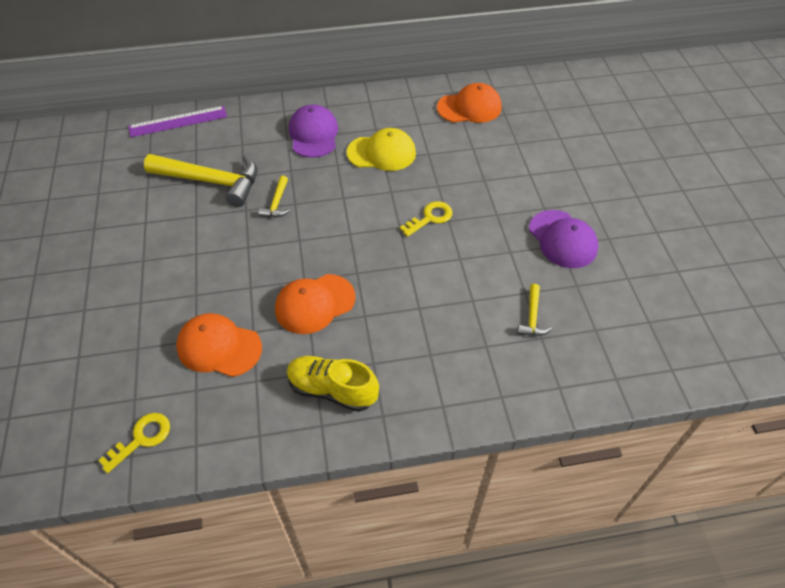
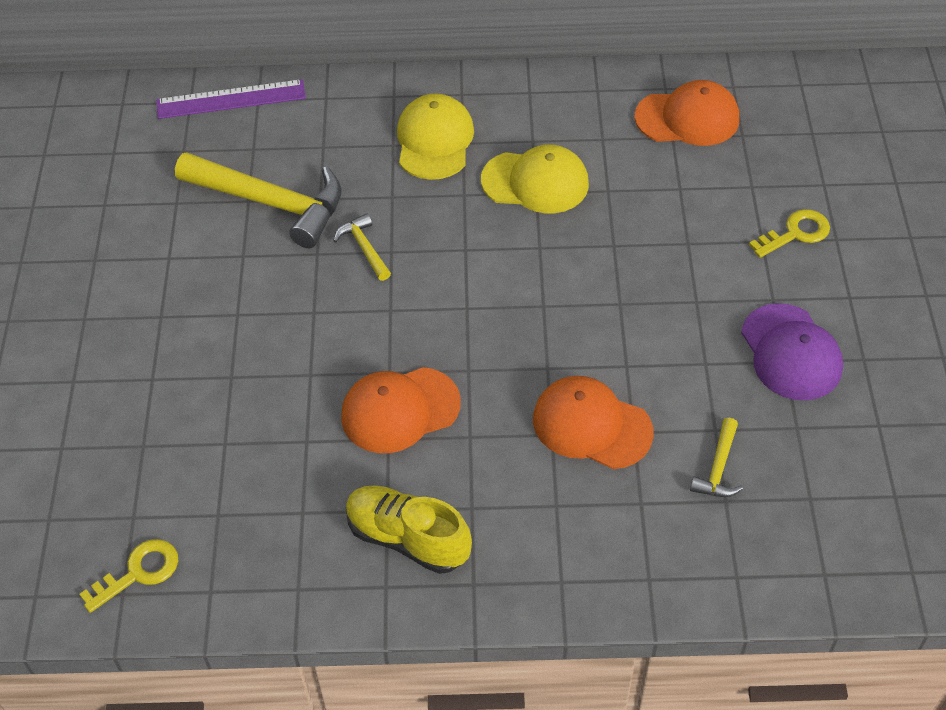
camera: 10 degrees right, 0 degrees up
(219, 347) = (256, 457): orange cap -> orange cap (591, 425)
(277, 203) = (364, 248): yellow hammer -> yellow hammer turned 135 degrees clockwise
(313, 134) = (434, 141): purple cap -> yellow cap
(430, 218) = (592, 296): yellow key -> yellow key (795, 233)

